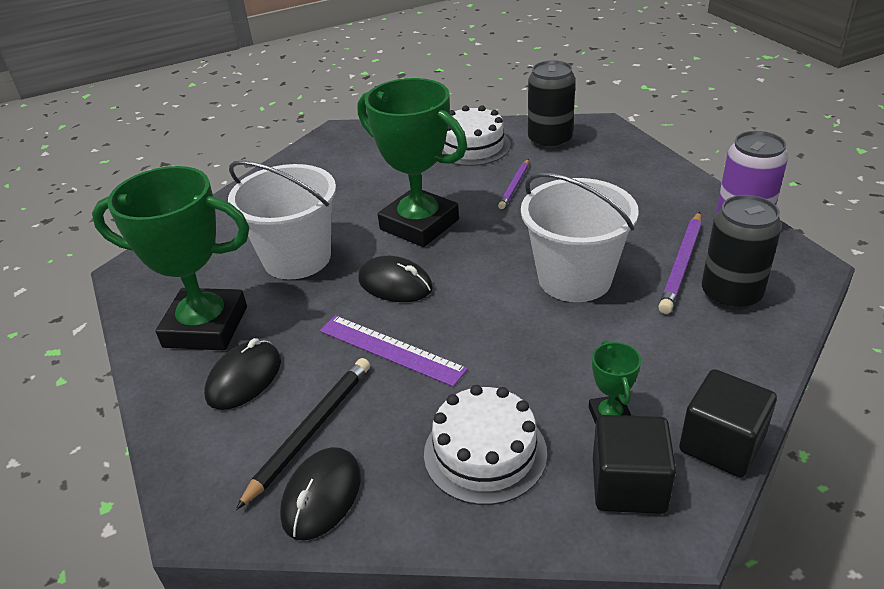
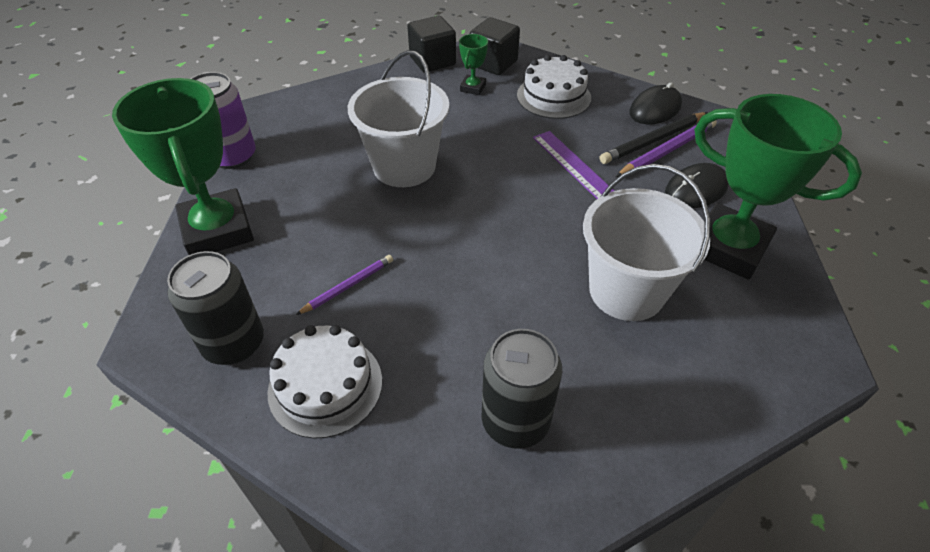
camera: 155 degrees left, 10 degrees up
(395, 284) = (545, 220): black mouse -> none
(419, 224) = (482, 278): green trophy -> green trophy (217, 230)
(682, 265) = (321, 145): purple pencil -> purple pencil (667, 150)
(731, 294) = (322, 116): black can -> black can (515, 421)

